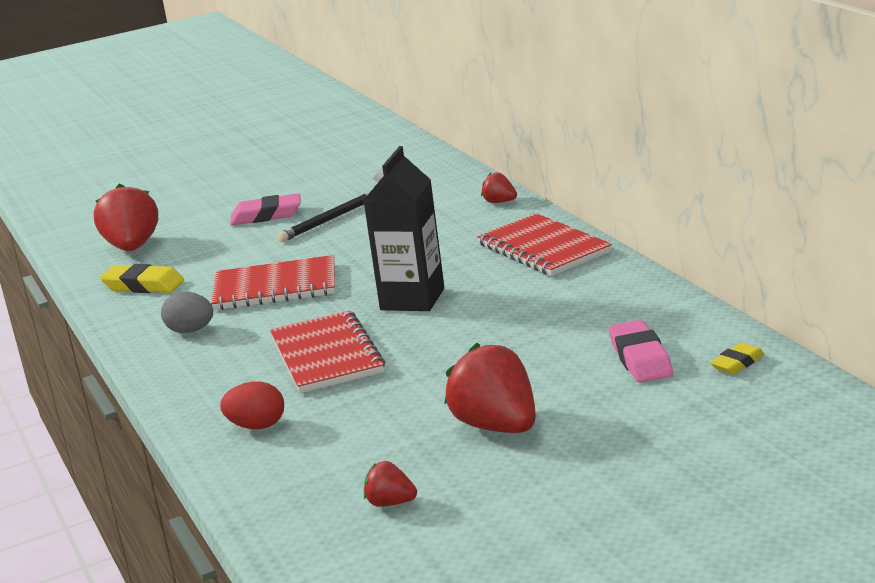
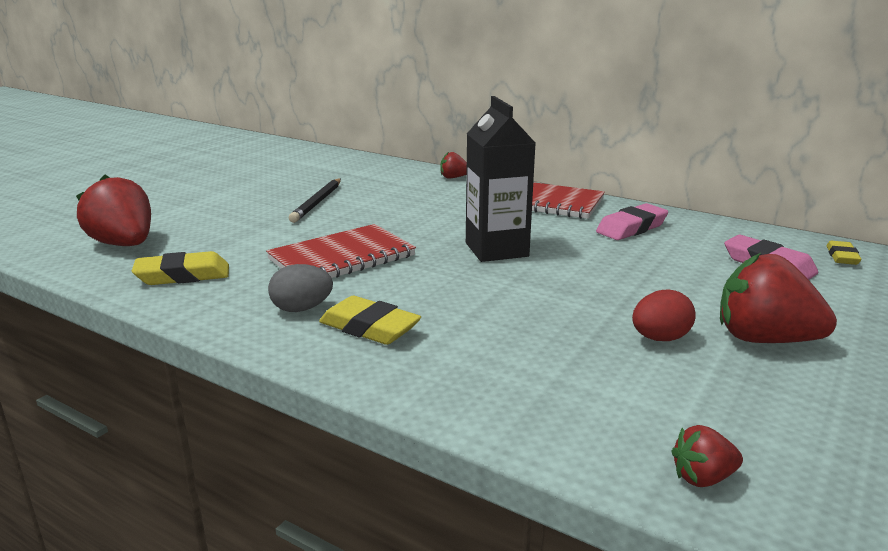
camera: 35 degrees left, 0 degrees up
(217, 356) = (369, 328): none -> yellow eraser
(257, 426) = (528, 391): red egg -> red egg (660, 338)
(266, 216) = (247, 205): pink eraser -> pink eraser (631, 228)
(326, 355) = (491, 307): red notebook -> none
(390, 503) = (812, 441): red strawberry -> red strawberry (702, 478)

